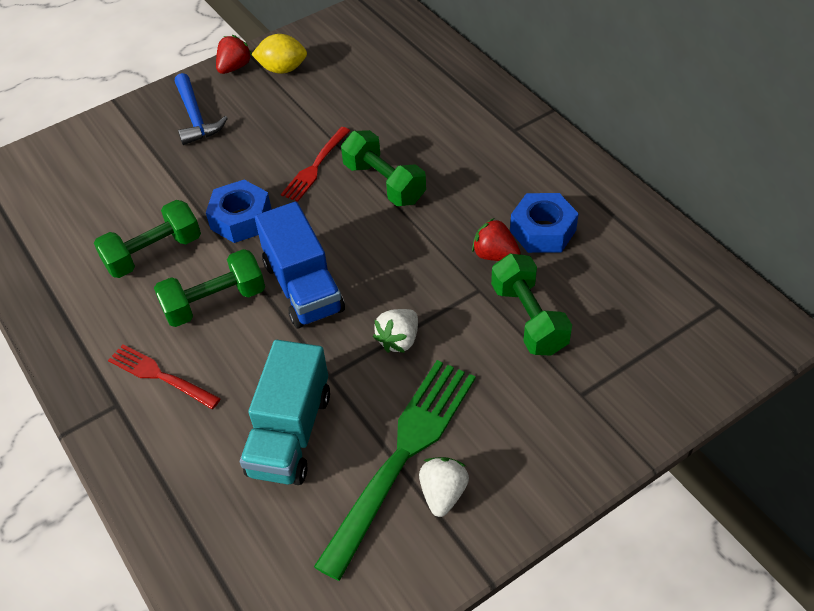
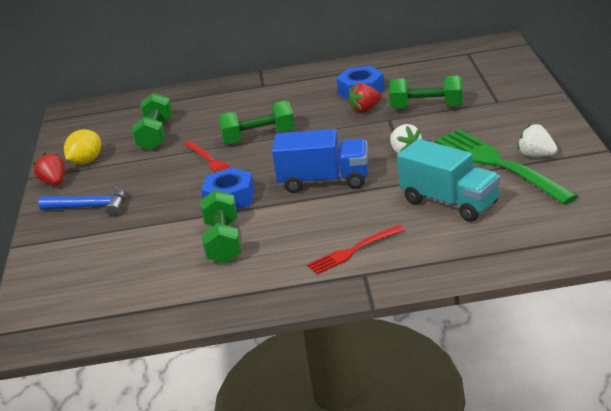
camera: 60 degrees left, 20 degrees down
(214, 302) = (303, 219): green dumbbell -> green dumbbell (155, 135)

